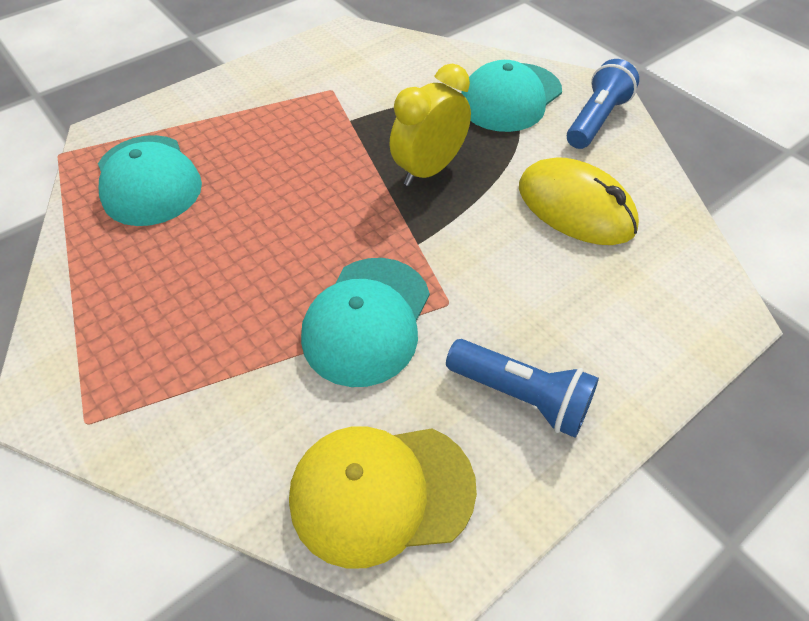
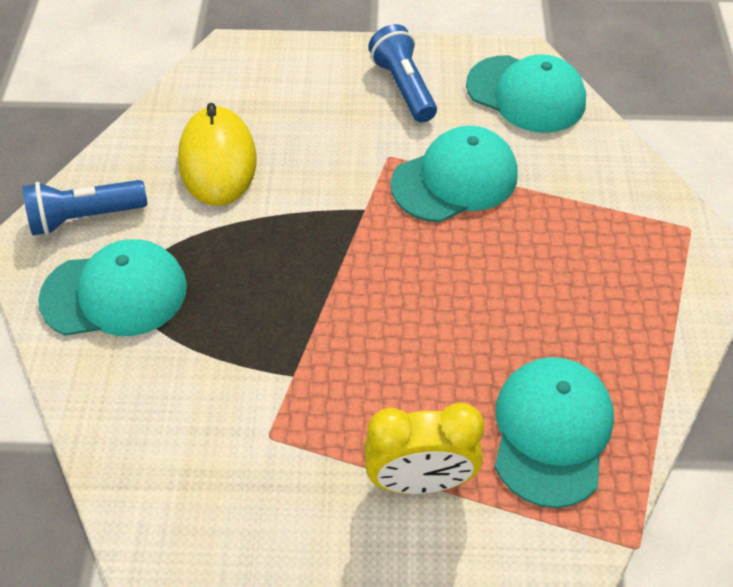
camera: 140 degrees left, 0 degrees up
(381, 492) = (526, 94): yellow cap -> turquoise cap
(428, 170) = (284, 265): yellow clock -> yellow clock (420, 480)

